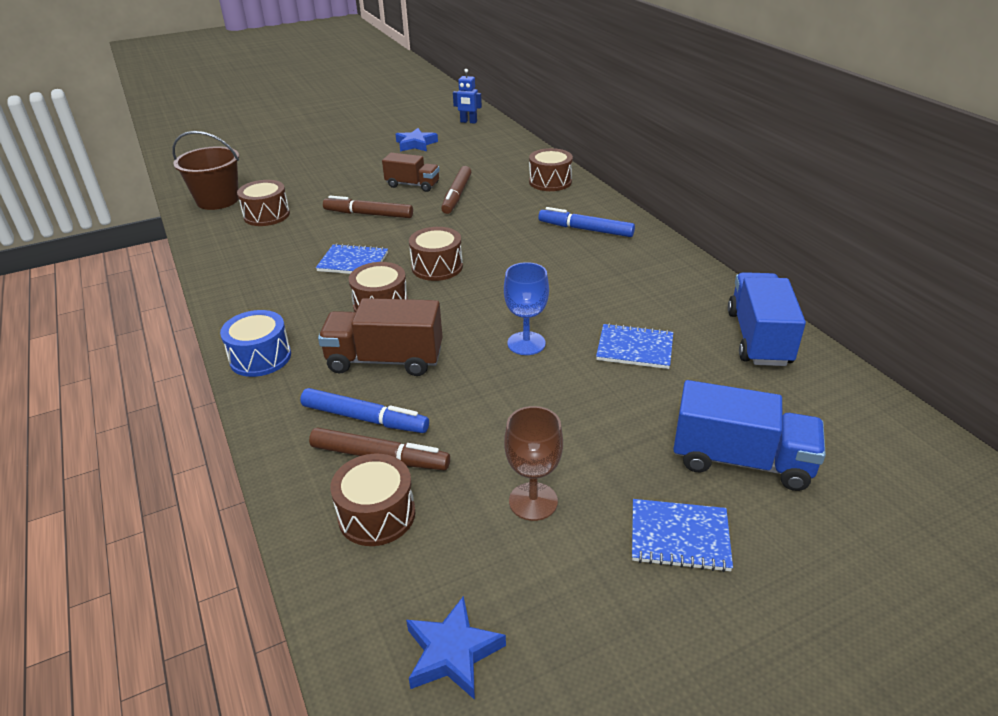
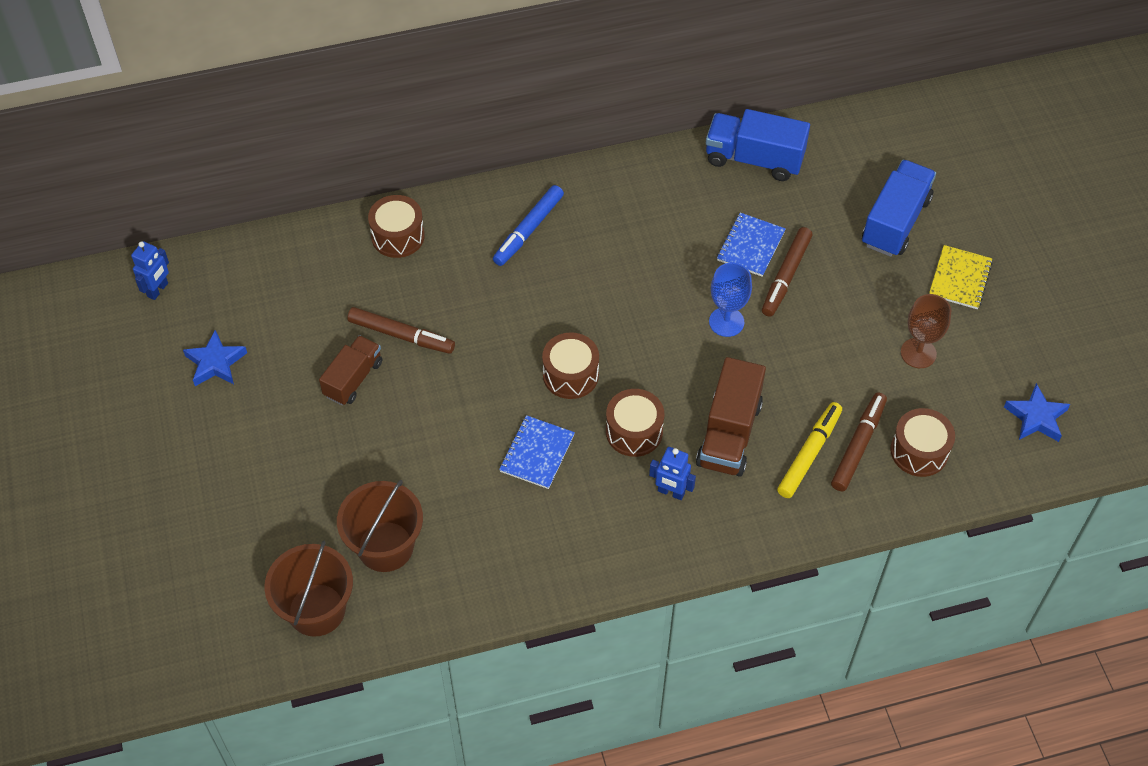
camera: 80 degrees left, 20 degrees up
(260, 357) = (703, 538): blue drum -> none
(266, 215) = (385, 546): brown drum -> brown bucket
(314, 333) = (671, 492): none -> blue robot
(365, 418) = (809, 454): blue marker -> yellow marker
(368, 214) = (421, 432): brown marker -> brown marker (786, 276)
(679, 537) = (960, 279): blue notebook -> yellow notebook

